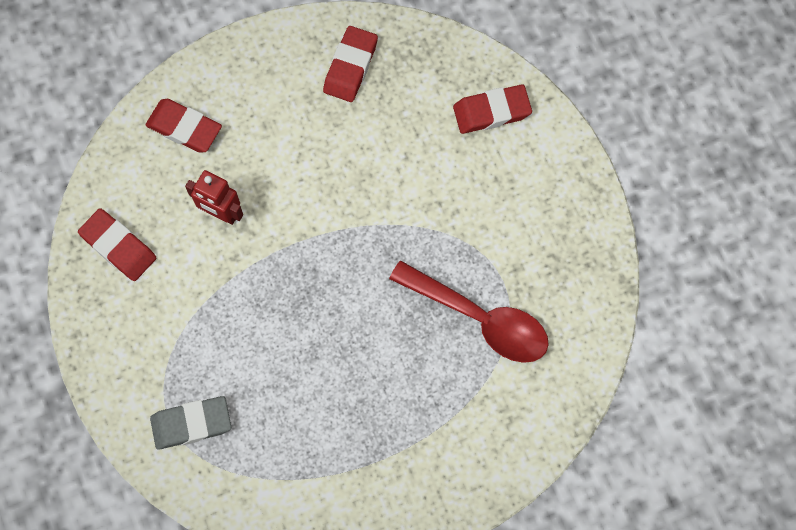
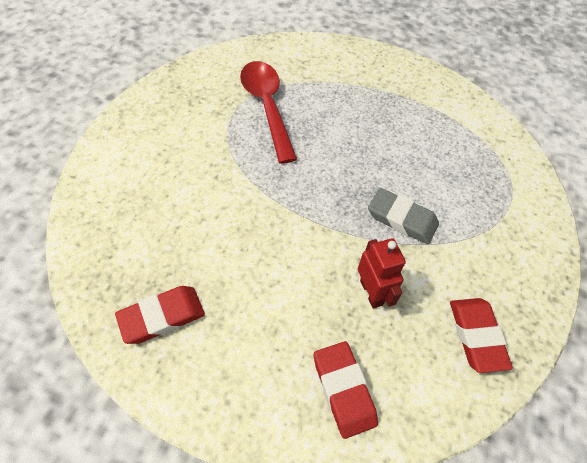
camera: 140 degrees left, 15 degrees down
(191, 424) = (497, 184): grey eraser -> grey eraser (402, 219)
(491, 112) = (115, 198): red eraser -> none

